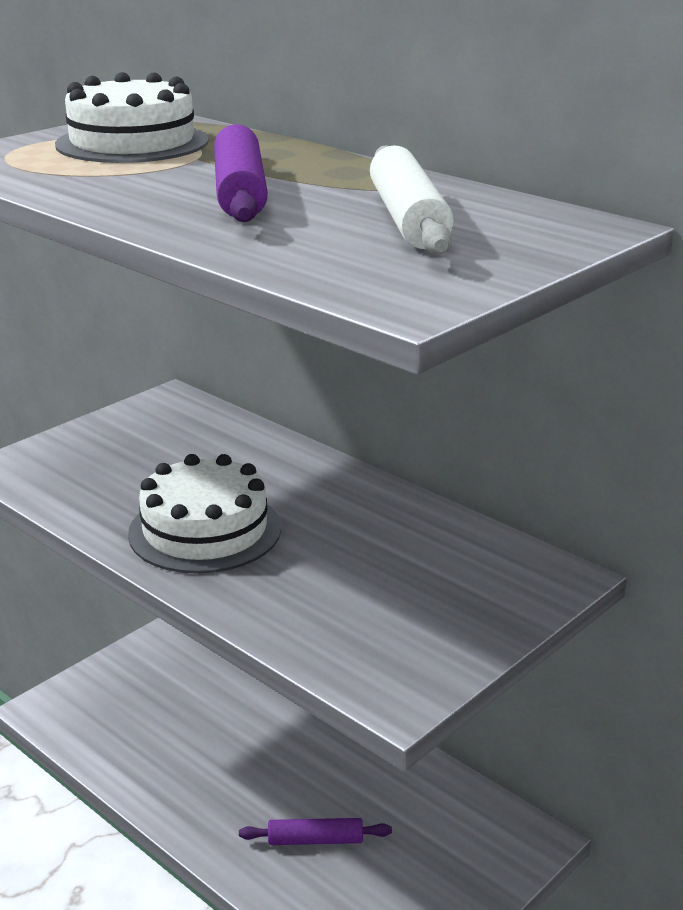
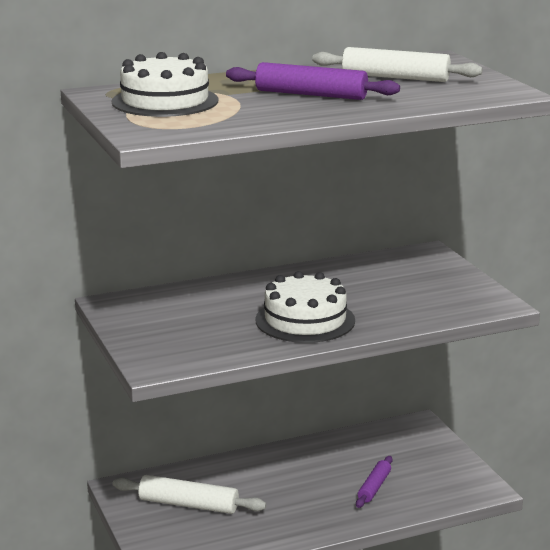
camera: 65 degrees left, 5 degrees down
(179, 686) = (188, 504): none -> white rolling pin

